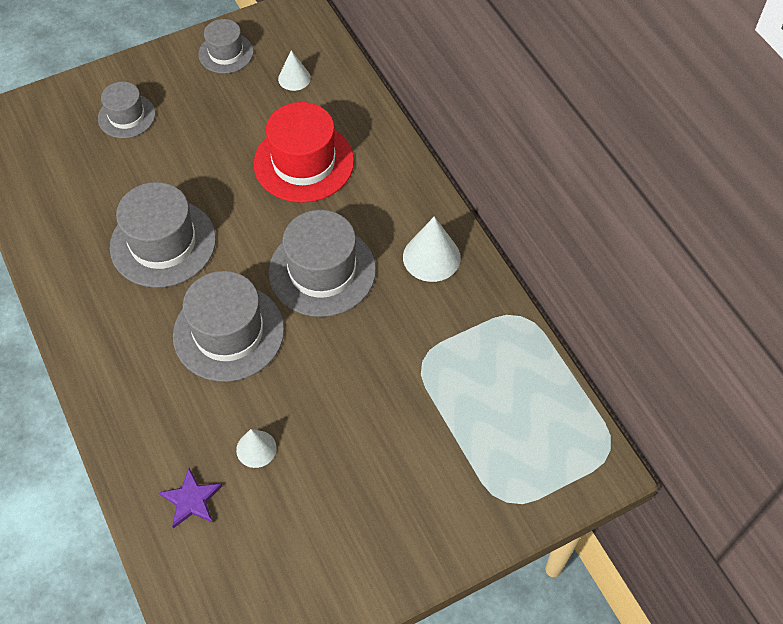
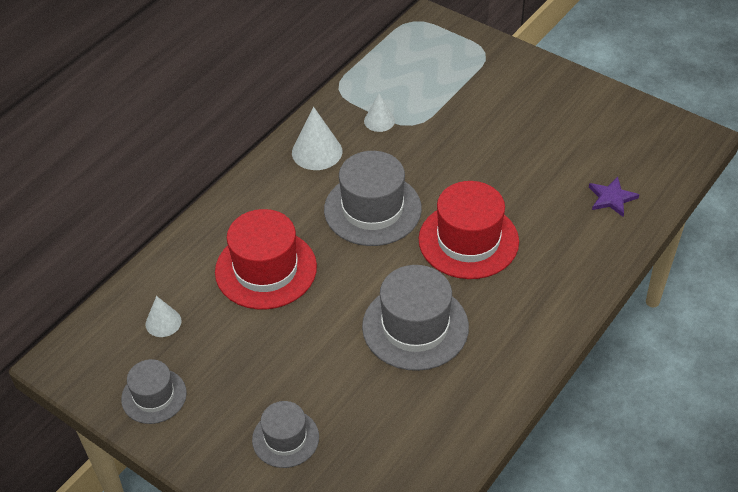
camera: 115 degrees left, 10 degrees down
(228, 332) = (468, 240): grey hat -> red hat
(256, 449) = (547, 181): white cone -> white cone (379, 121)

